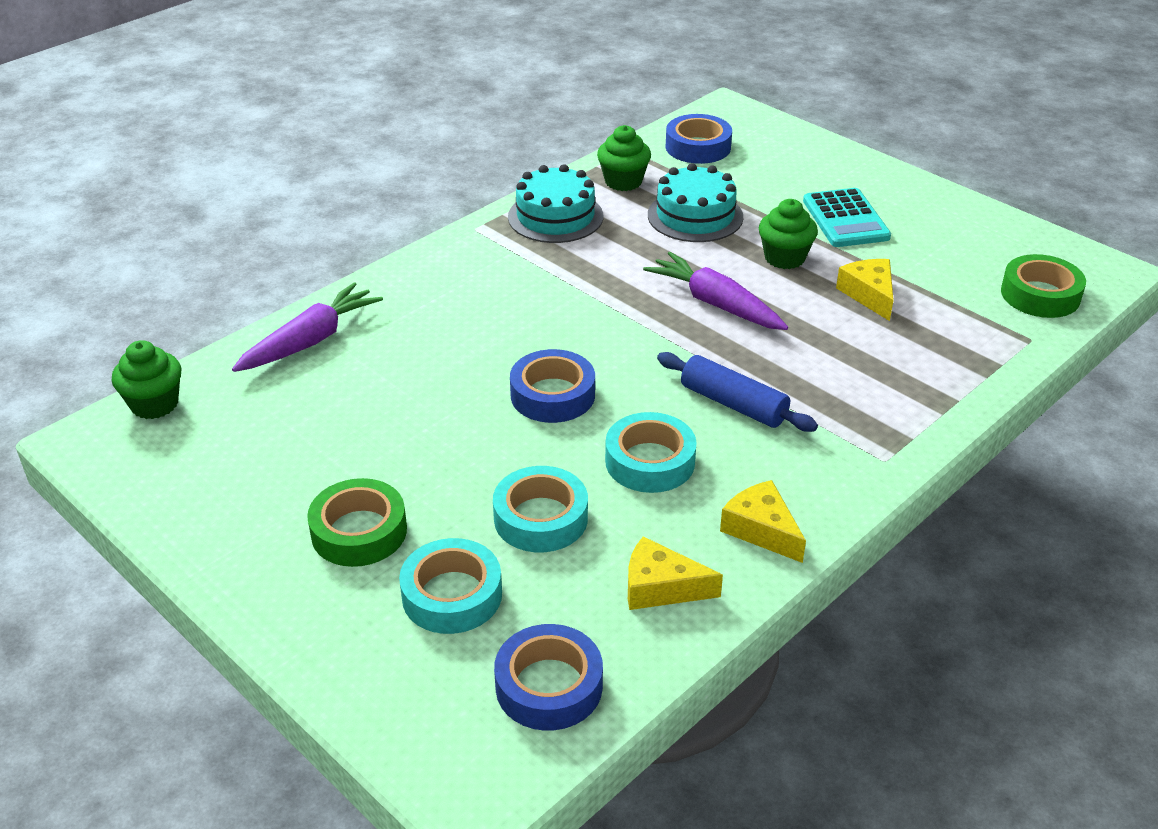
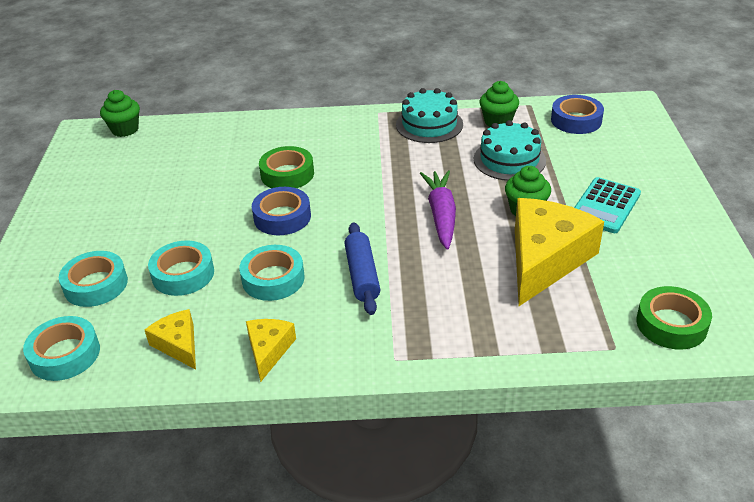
camera: 45 degrees right, 0 degrees up
(311, 340) = (222, 132): purple carrot -> none
(359, 531) = (108, 232): green tape -> green tape (287, 174)
(549, 686) = (65, 354): blue tape -> turquoise tape
(869, 294) = (545, 259): yellow cheese -> yellow cheese, size x2.02

